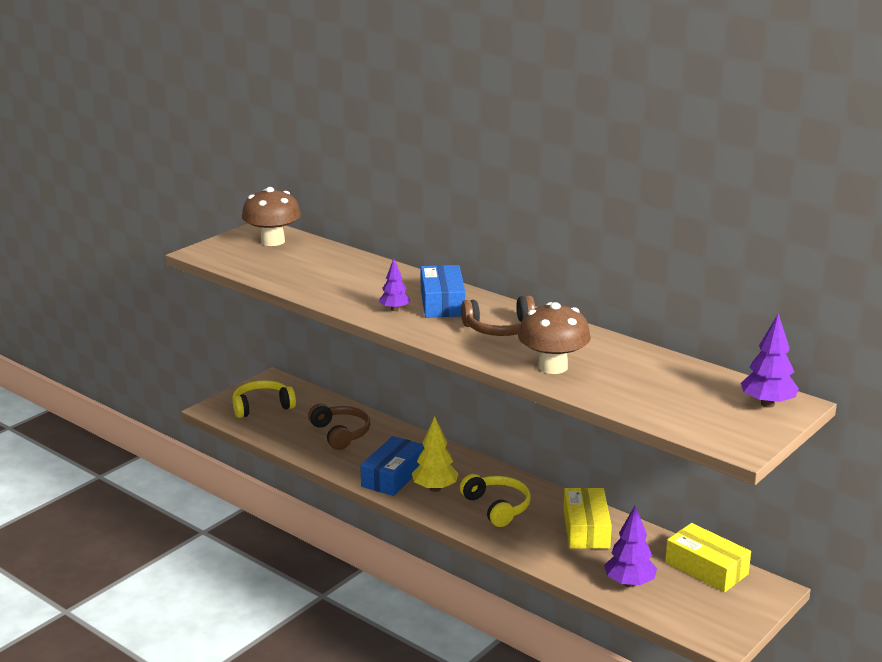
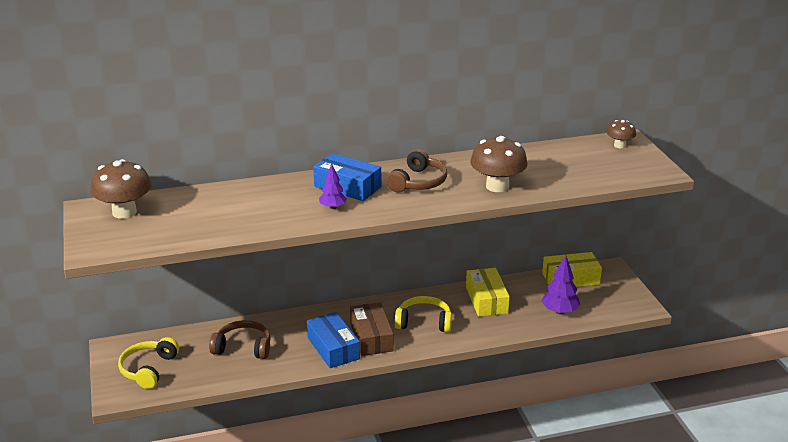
camera: 55 degrees left, 5 degrees up
(435, 488) = (371, 337): yellow tree -> brown box
(586, 529) = (486, 300): yellow box -> yellow box turned 45 degrees clockwise
(767, 404) = (619, 145): purple tree -> brown mushroom

